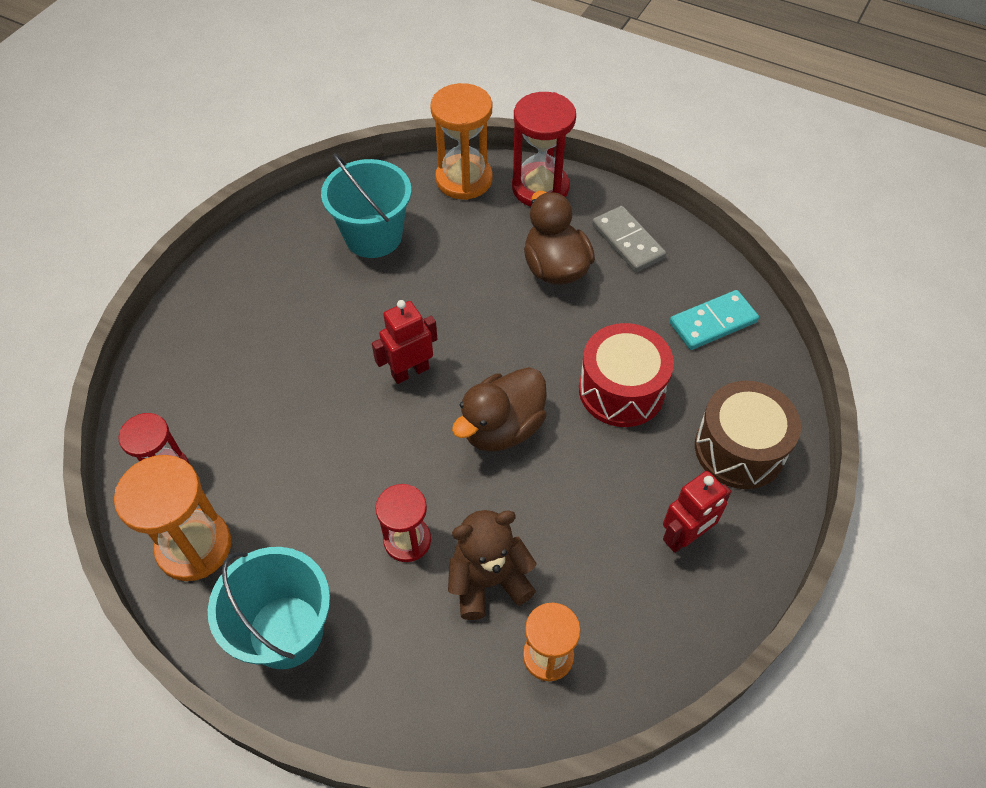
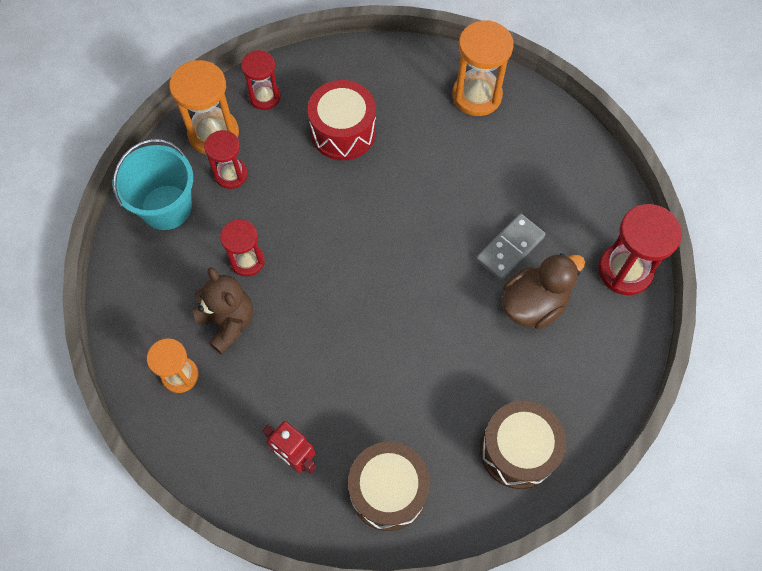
camera: 75 degrees right, 10 degrees up
(270, 536) = (231, 174): none -> red hourglass
(373, 236) = (517, 155): turquoise bucket -> none
(410, 371) = (390, 221): red robot -> none
(464, 179) = (609, 205): orange hourglass -> orange hourglass (477, 95)
(502, 428) = (357, 300): brown duck -> none
(621, 390) = (420, 384): red drum -> red drum (343, 132)
(627, 241) = (588, 359): grey domino -> grey domino (510, 248)
(713, 322) = (518, 450): turquoise domino -> brown drum

